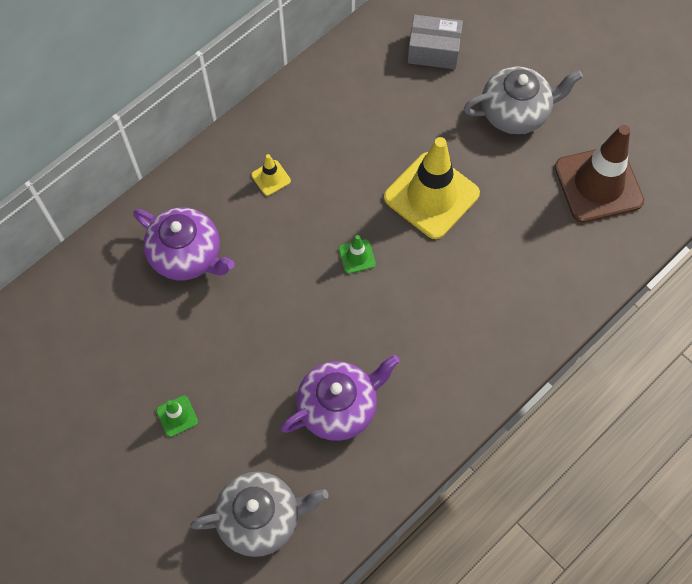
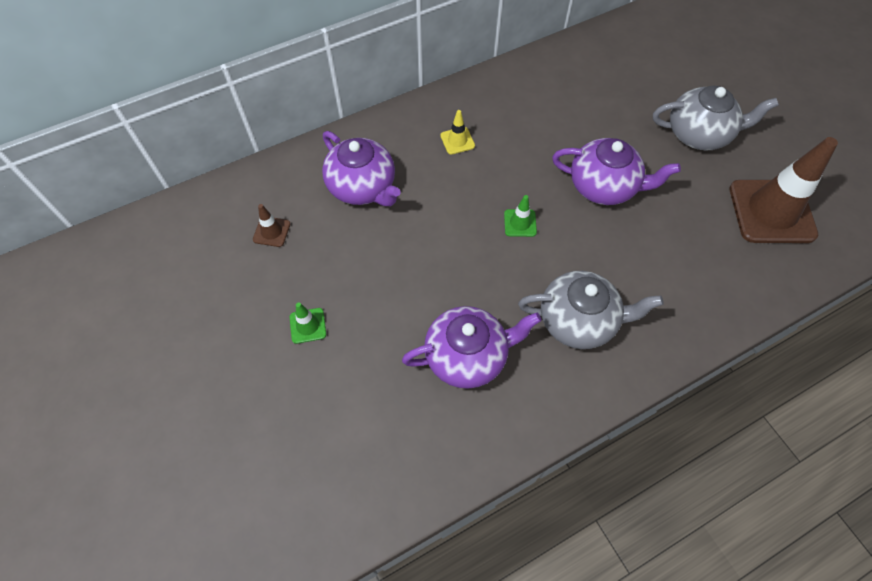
camera: 15 degrees right, 5 degrees down
(108, 327) = (271, 232): none -> brown traffic cone
(261, 518) = (358, 447): grey teapot -> grey teapot (578, 321)
(431, 195) = (604, 186): yellow traffic cone -> purple teapot
(433, 51) = (631, 71): grey box -> none

